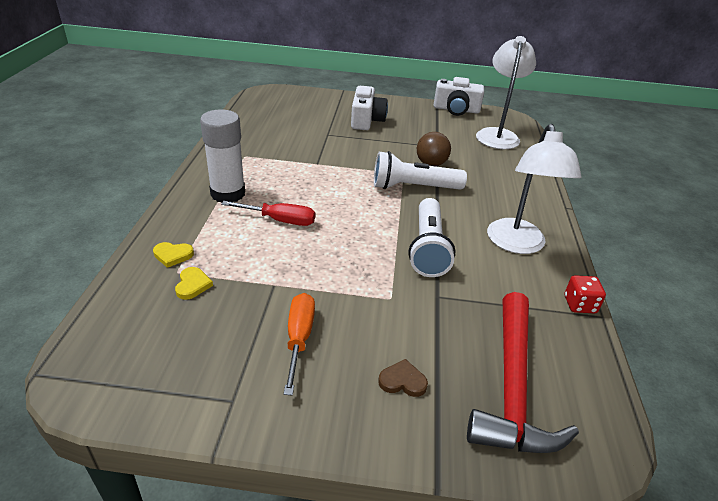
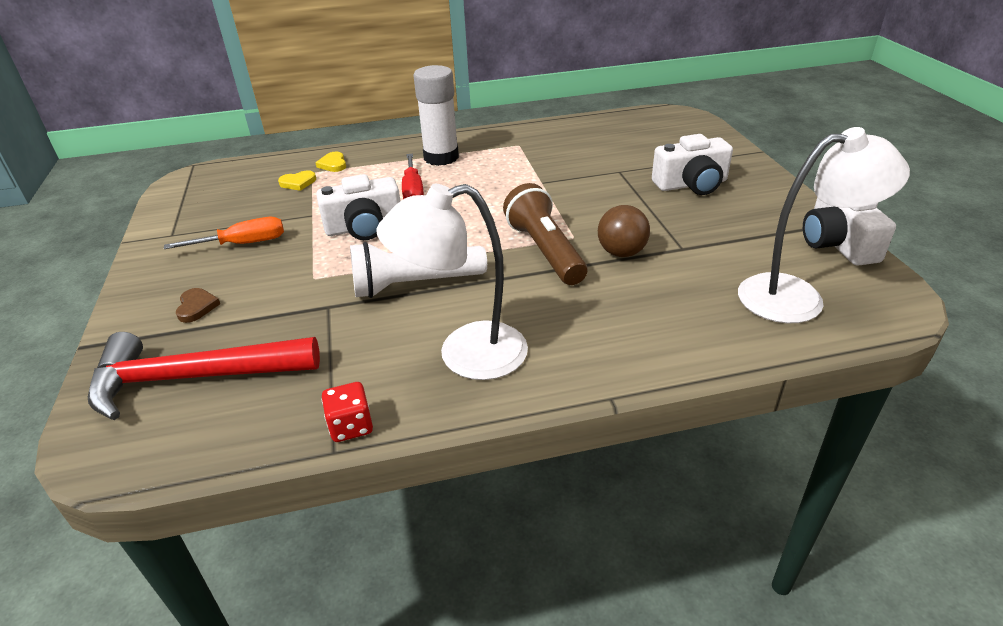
camera: 75 degrees right, 0 degrees up
(323, 257) = (364, 227): none -> white camera
(413, 187) = (545, 251): white flashlight -> brown flashlight

